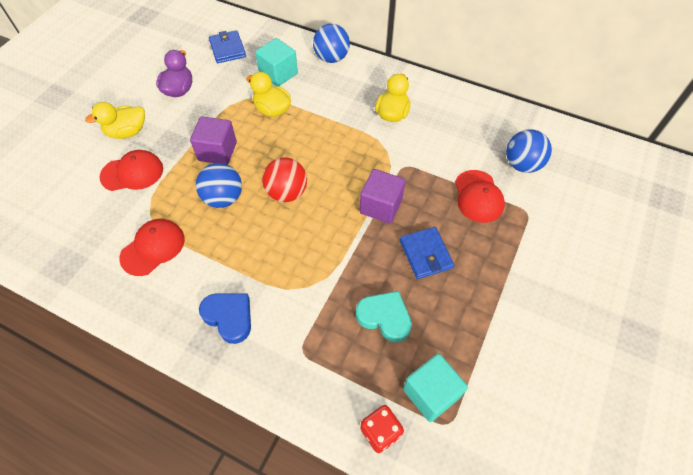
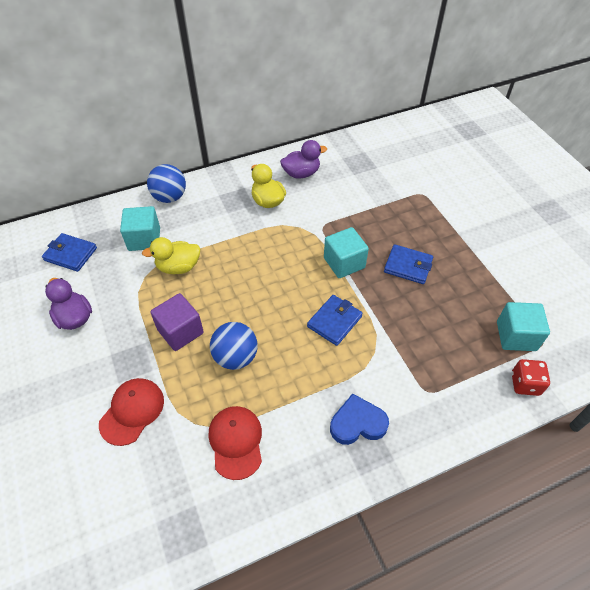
camera: 50 degrees left, 5 degrees down
(127, 132) = (76, 388): yellow duck -> none
(287, 193) = (274, 311): red ball -> none
(313, 238) = (334, 321): none -> blue wallet
(381, 206) = (344, 263): purple cube -> turquoise cube
(385, 317) = (439, 323): turquoise heart -> none
(447, 114) = (301, 173): none -> purple duck
(478, 196) = (387, 207): red cap -> none
(522, 164) = (383, 169): blue ball -> none

